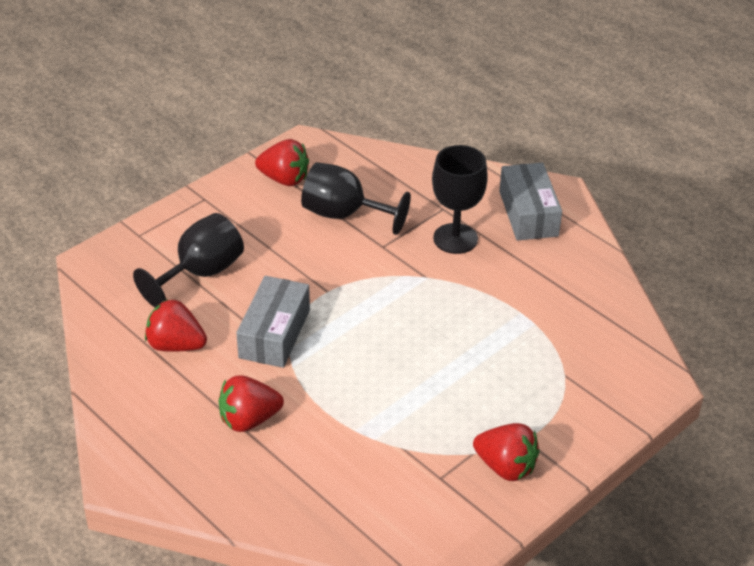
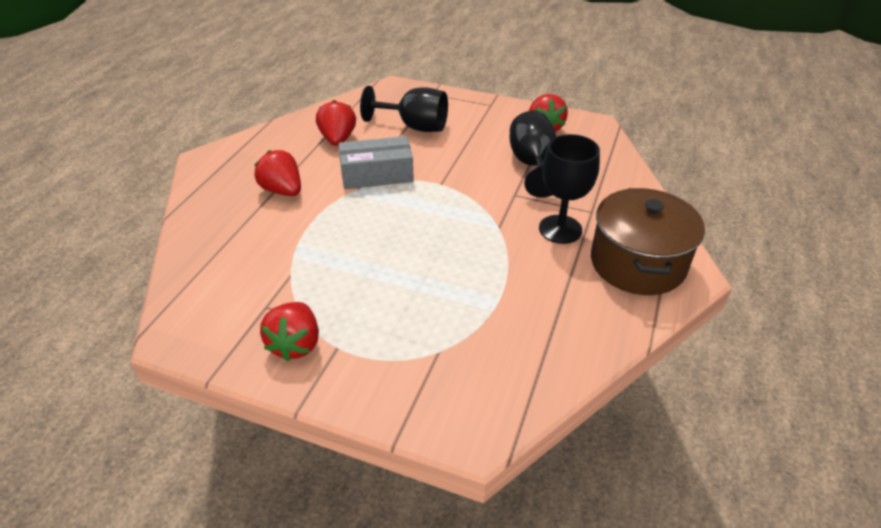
camera: 65 degrees right, 0 degrees up
(528, 213) = (637, 263): grey box -> brown pot

